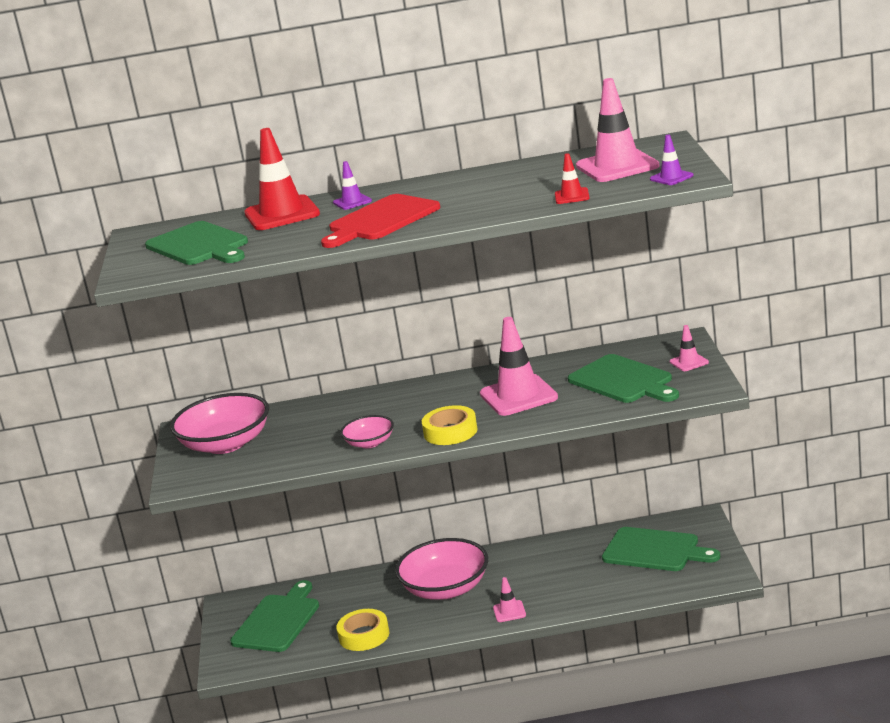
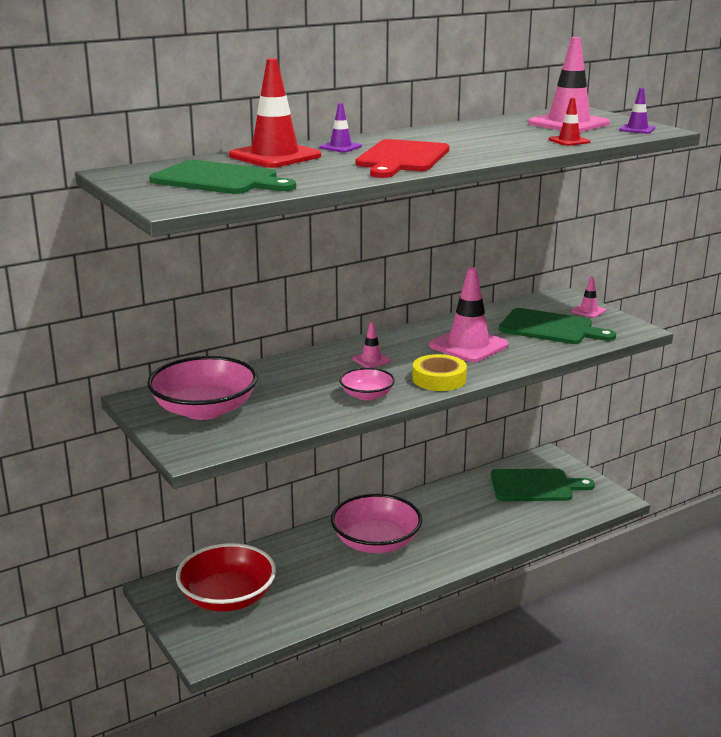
camera: 30 degrees left, 0 degrees up
(278, 621) = (227, 597): green cutting board -> red bowl
(364, 635) = (331, 597): yellow tape -> none
(509, 611) = (455, 554): pink traffic cone -> pink traffic cone (371, 360)

